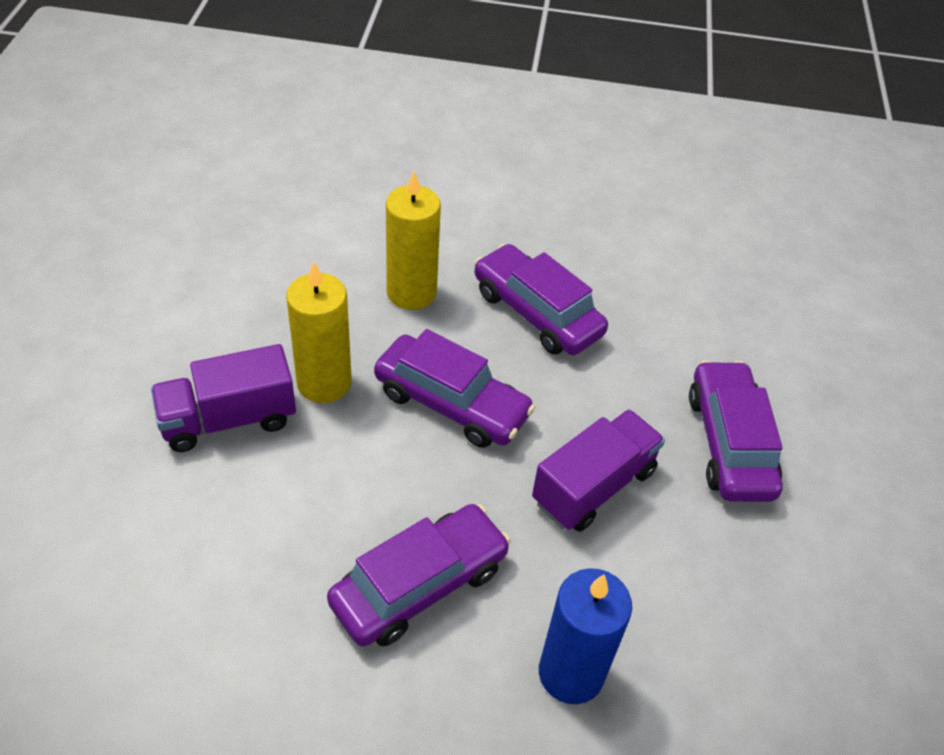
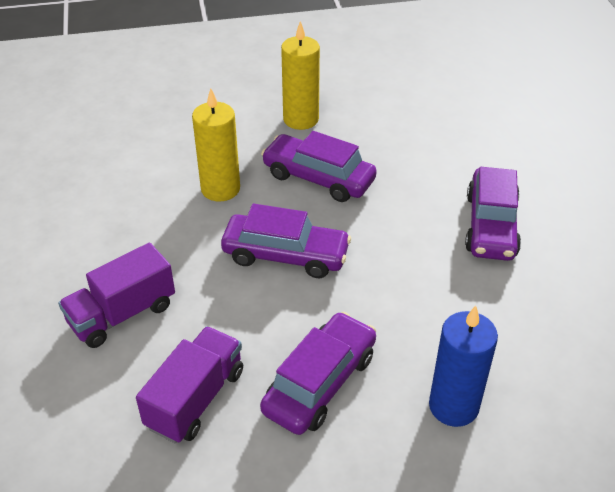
camera: 15 degrees left, 5 degrees down
(324, 383) = (184, 268): yellow candle -> yellow candle (301, 119)
(593, 486) = (412, 280): purple truck -> purple truck (195, 399)
(729, 443) = (491, 225): purple car -> purple car turned 150 degrees counterclockwise

